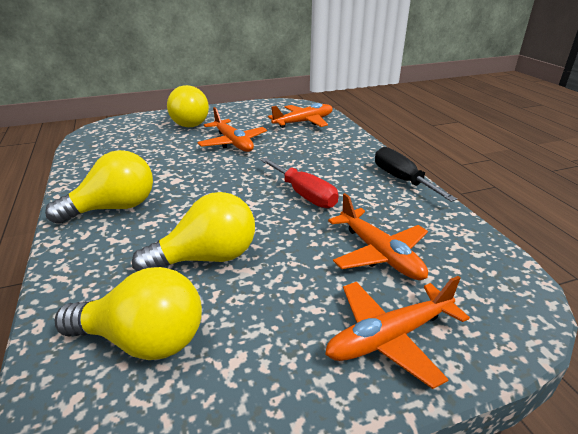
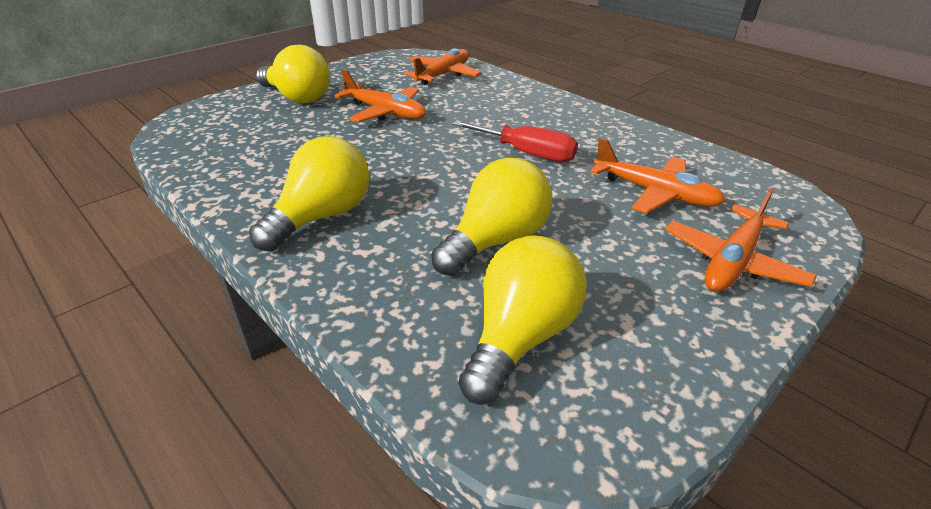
camera: 25 degrees left, 5 degrees up
(143, 340) = (520, 337): yellow light bulb -> yellow light bulb turned 45 degrees counterclockwise
(402, 180) = (606, 119): black screwdriver -> none

